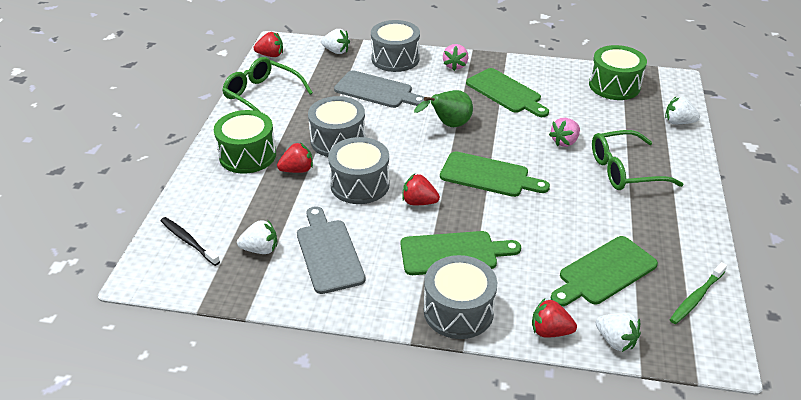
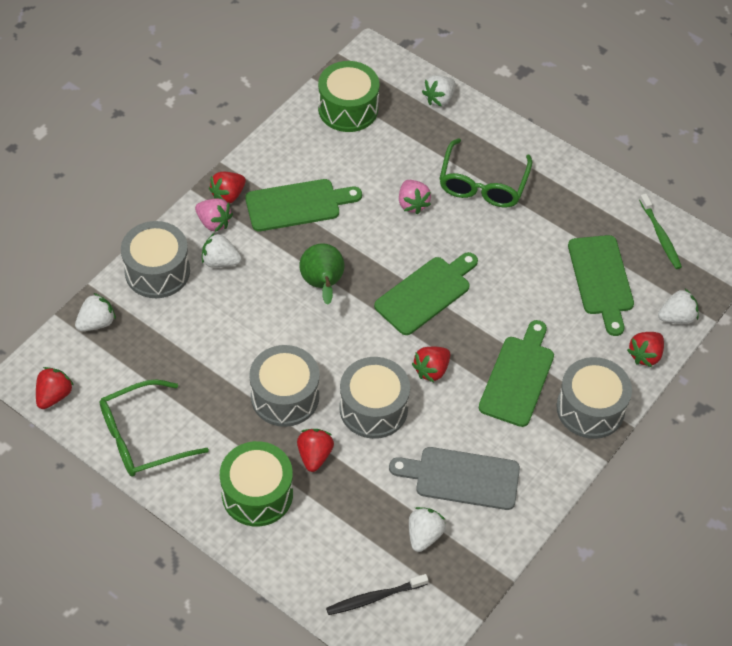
camera: 65 degrees left, 15 degrees up
(376, 91) = (212, 319): grey cutting board -> none
(426, 78) = (220, 261): none -> white strawberry
(483, 64) = (228, 195): none -> red strawberry

